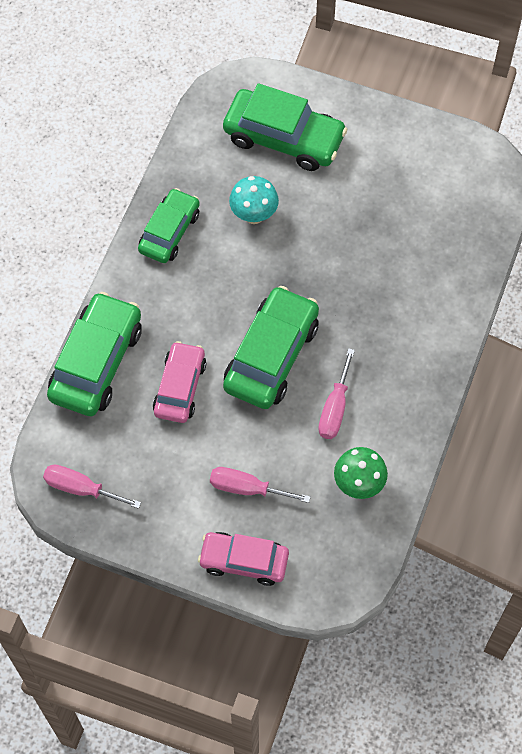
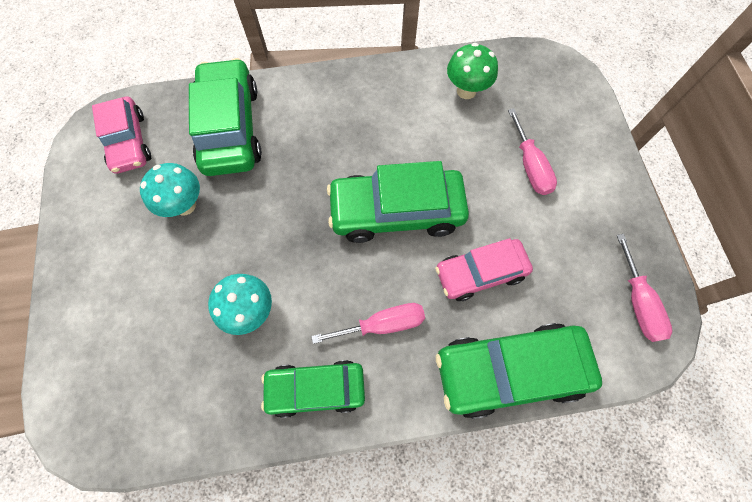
camera: 120 degrees left, 5 degrees up
(244, 561) = (589, 136): pink car -> pink car (129, 142)
(284, 138) = (136, 333): green car -> green car (230, 128)
(335, 408) = (413, 138): pink screwdriver -> pink screwdriver (382, 324)
(374, 205) = (185, 205): none -> turquoise mushroom

